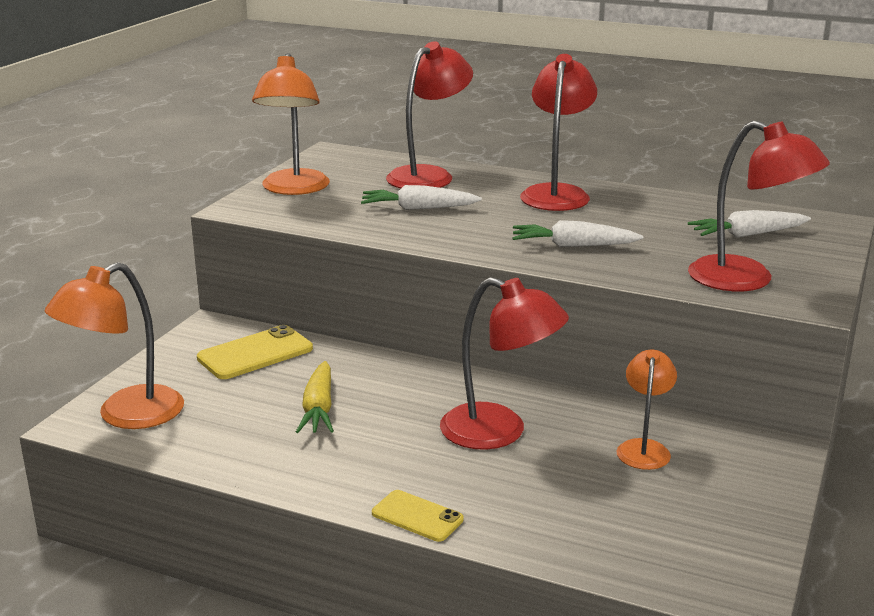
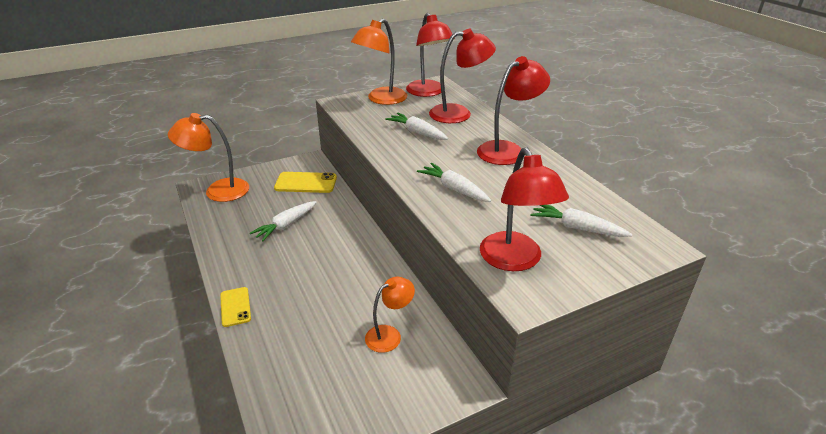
camera: 40 degrees right, 10 degrees up
(319, 408) = (286, 225): yellow carrot -> white carrot
(499, 432) = (337, 282): red lamp -> red lamp (428, 92)

